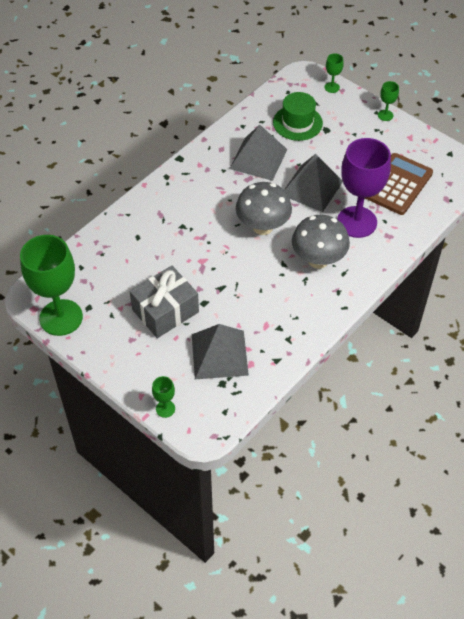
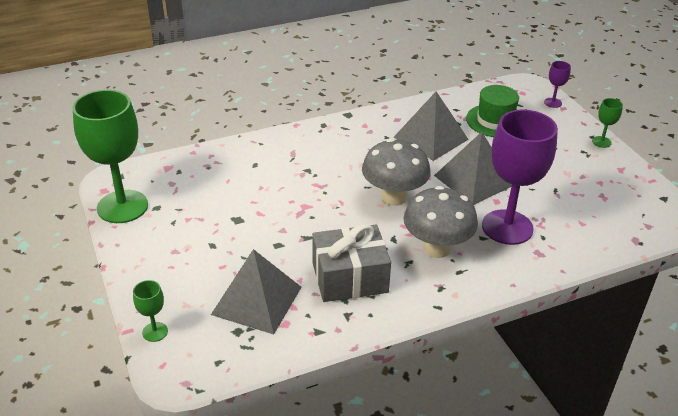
camera: 25 degrees right, 15 degrees down
(165, 311) = (231, 238): grey gift -> grey gift (350, 278)
(332, 87) = (552, 103): green goblet -> purple goblet
(397, 184) = (579, 207): brown calculator -> none

